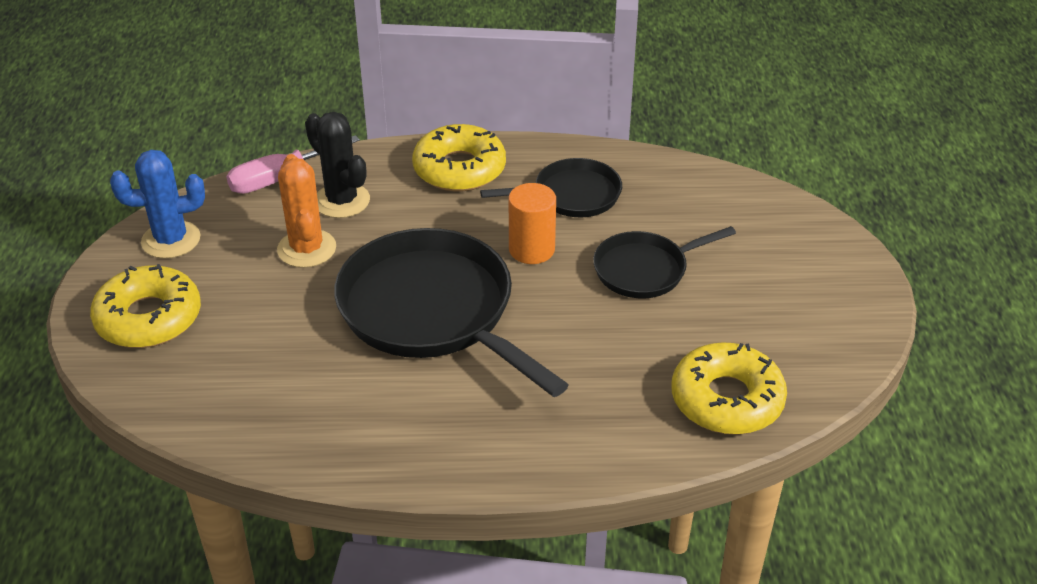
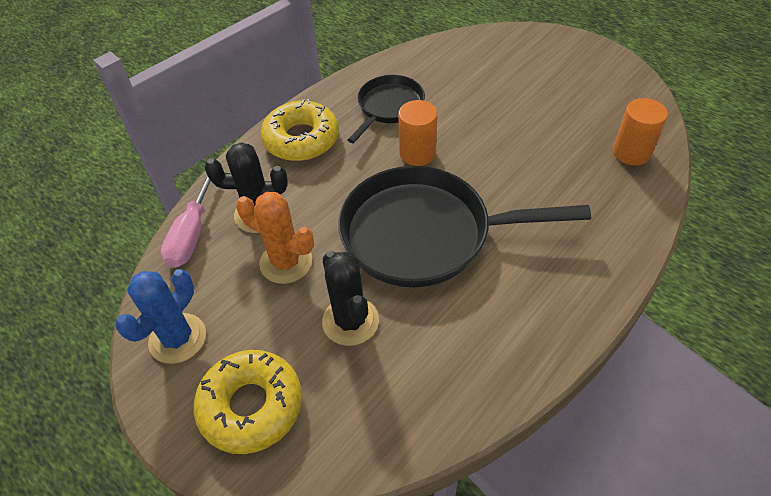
camera: 45 degrees left, 10 degrees up
(285, 323) = (350, 321): none -> black cactus
(645, 270) = (489, 118): black pan -> none
(727, 400) = (631, 152): yellow donut -> orange cylinder

